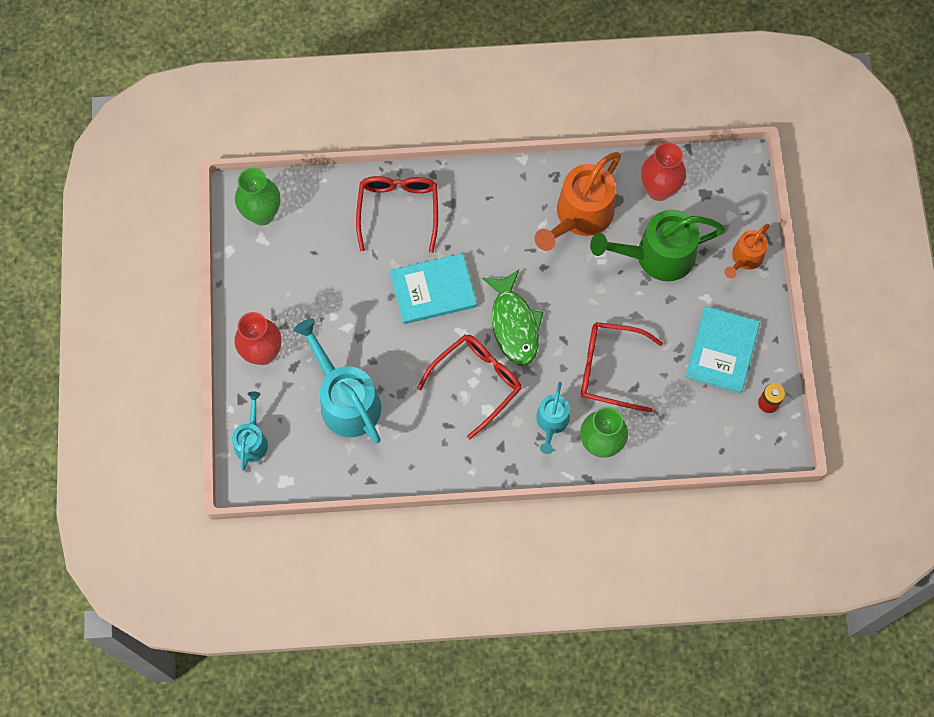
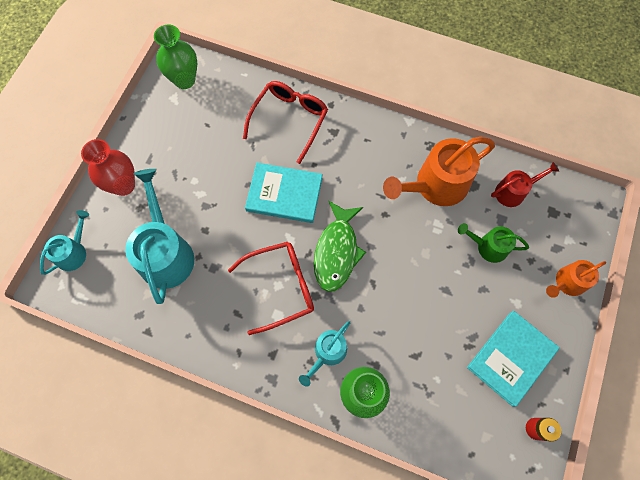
camera: 25 degrees right, 0 degrees up
(610, 369) = (401, 328): red glasses -> none
(657, 256) = (488, 247): green watering can -> green watering can, size x0.55
(658, 189) = (513, 191): red vase -> red watering can

